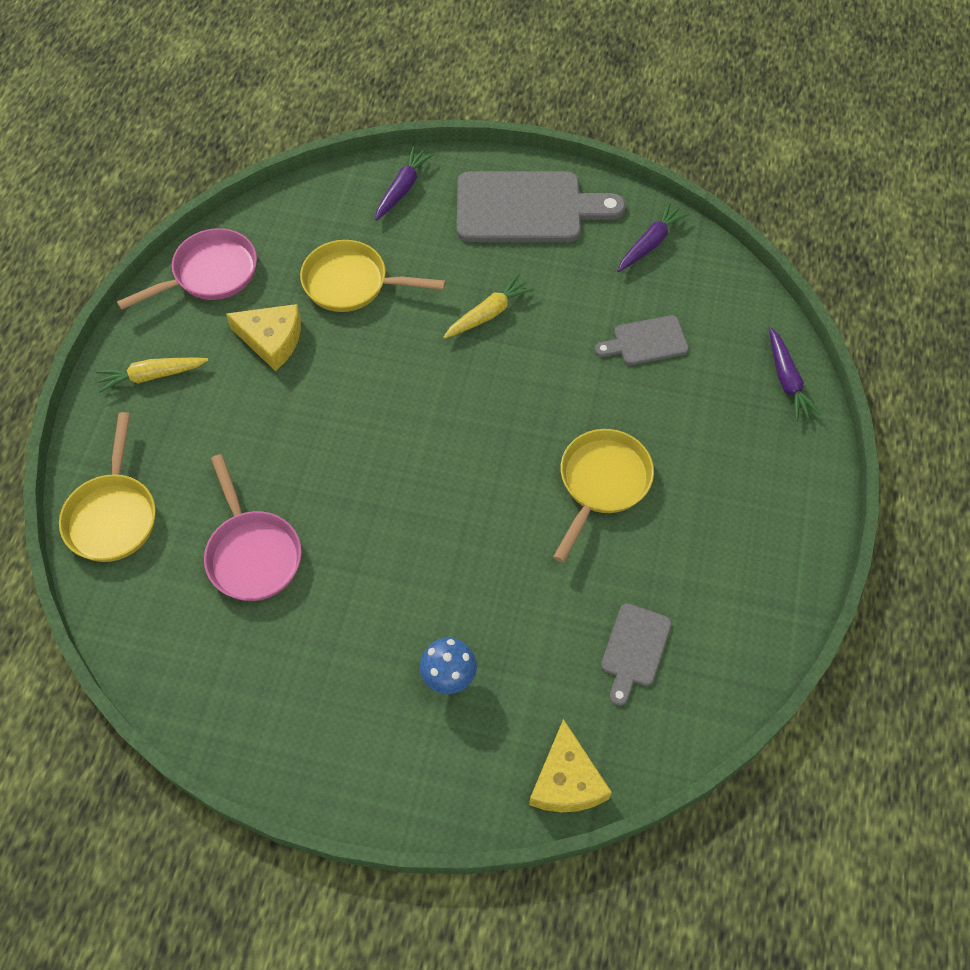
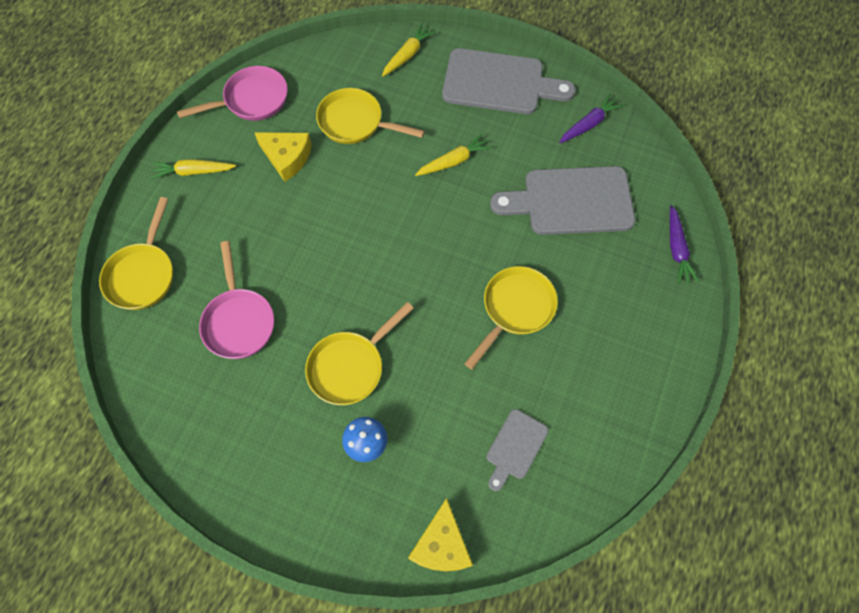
camera: 10 degrees right, 5 degrees up
(402, 188) = (408, 55): purple carrot -> yellow carrot
(408, 586) = (350, 366): none -> yellow pan
(646, 342) = (571, 201): grey cutting board -> grey cutting board, size x1.96

